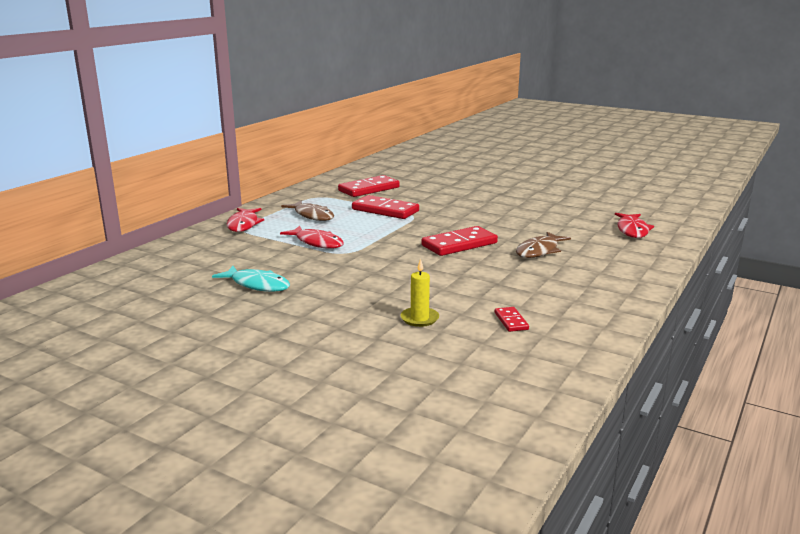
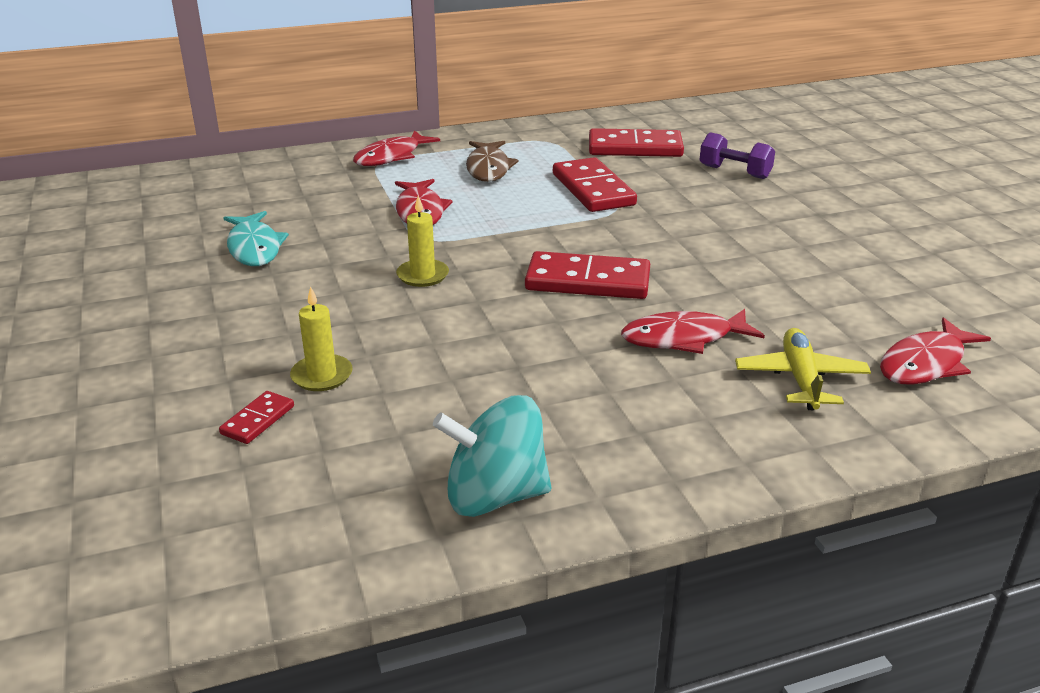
camera: 40 degrees right, 10 degrees up
(379, 266) = (422, 275): none -> yellow candle
(435, 187) = (734, 172): none -> purple dumbbell
(511, 321) = (418, 437): red domino -> red domino (258, 420)
(539, 251) = (683, 338): brown fish -> red fish
(582, 326) = (495, 496): none -> turquoise spinning top
(604, 249) = (800, 379): none -> yellow plane

